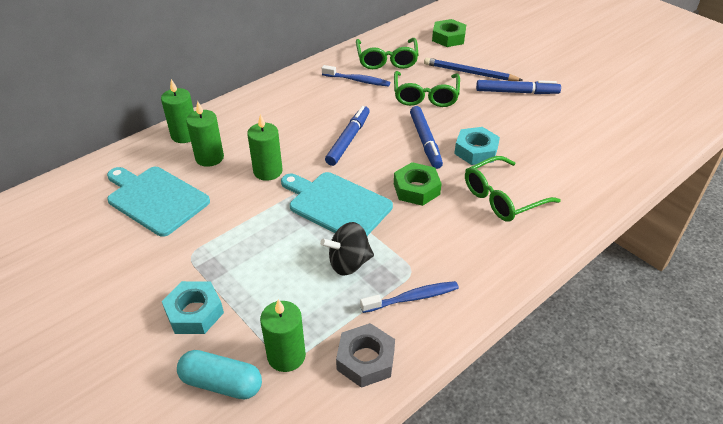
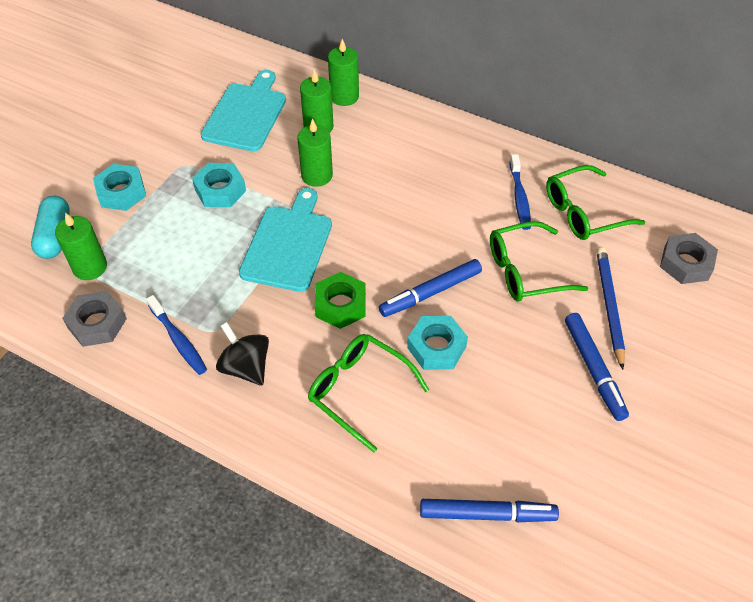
camera: 70 degrees right, 10 degrees up
(243, 235) = (220, 190): none -> turquoise nut
(348, 140) = (399, 222): blue marker -> blue marker (487, 514)
(348, 263) = (209, 278): black spinning top -> black spinning top (246, 367)
(448, 38) = (686, 263): green nut -> grey nut

